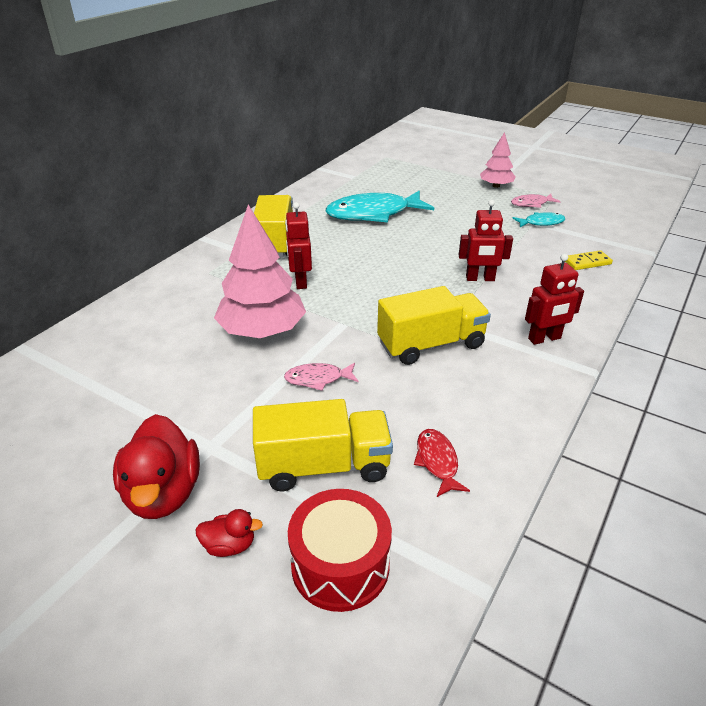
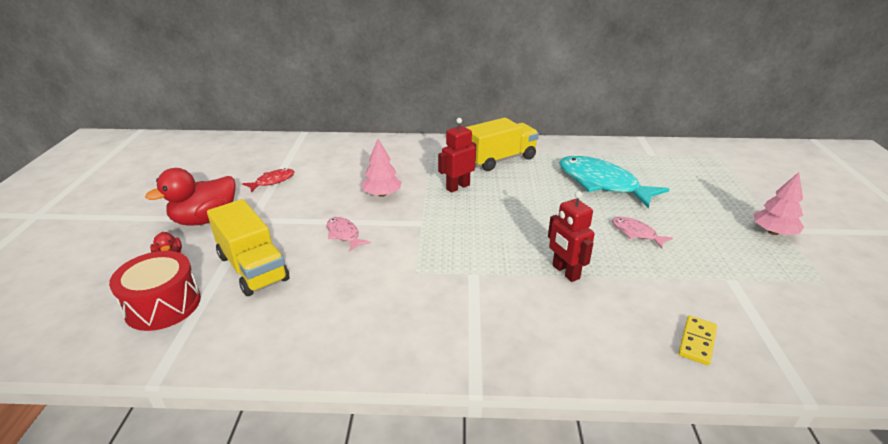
camera: 60 degrees right, 5 degrees down
(262, 331) = (382, 194): pink tree -> pink tree, size x0.57
(431, 344) = (430, 273): yellow truck -> none
(437, 462) = (281, 320): red fish -> red fish (272, 181)
(531, 204) = (773, 267): pink fish -> pink fish (636, 233)
(541, 223) = (739, 284): turquoise fish -> none
(544, 339) = (502, 341): red robot -> none
(587, 262) = (697, 342): yellow domino -> yellow domino turned 75 degrees clockwise

